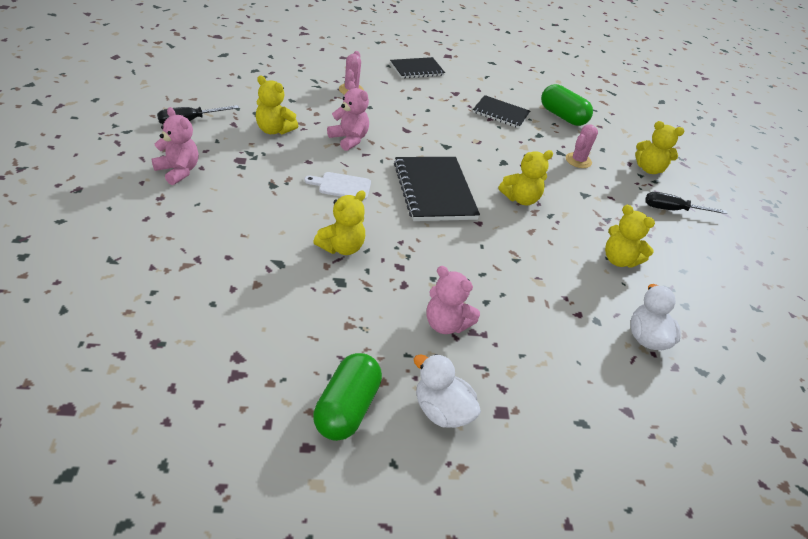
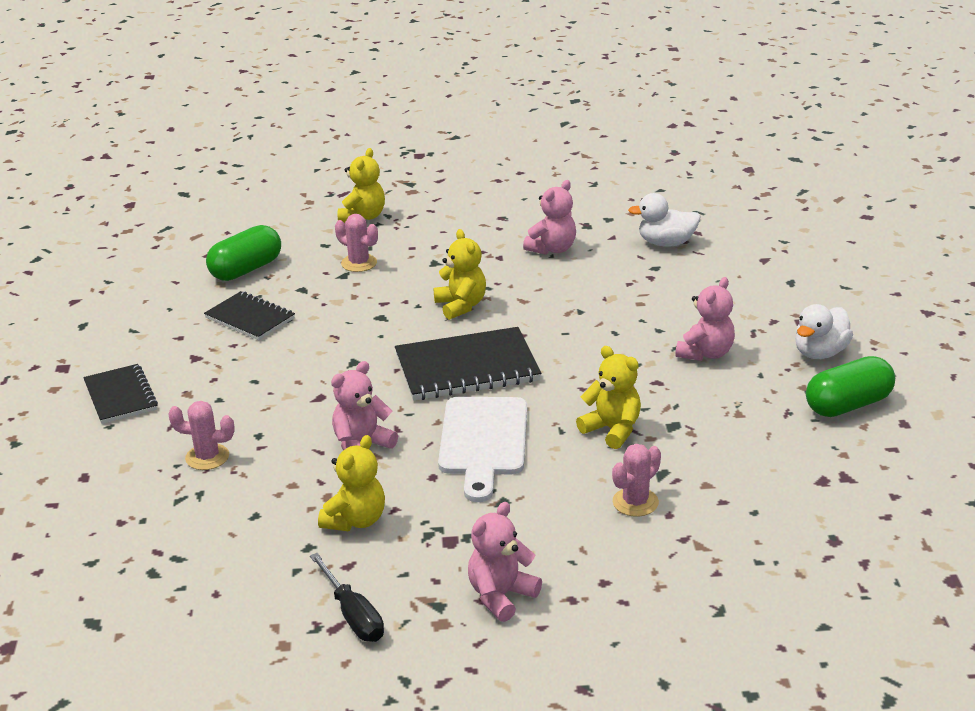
camera: 85 degrees left, 10 degrees down
(248, 243) = (635, 502): none -> pink cactus
(342, 186) = (483, 441): white cutting board -> white cutting board, size x1.77
(346, 408) = (848, 405): green capsule -> green capsule turned 45 degrees counterclockwise
(501, 113) = (250, 318): black notebook -> black notebook turned 75 degrees counterclockwise
(619, 260) = (552, 249): yellow teddy bear -> pink teddy bear
(673, 210) = (445, 210): black screwdriver -> none

